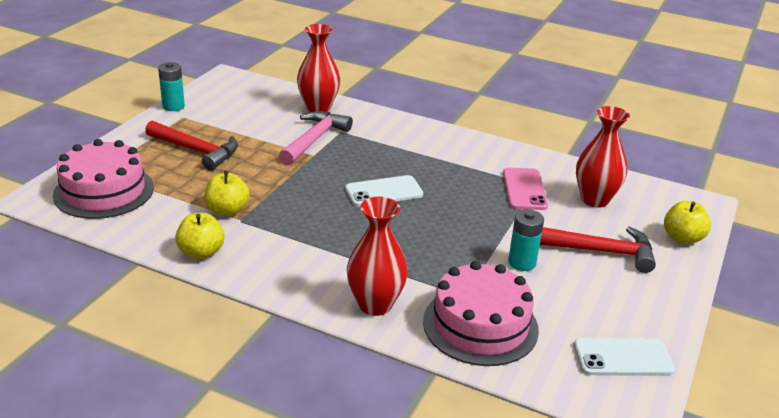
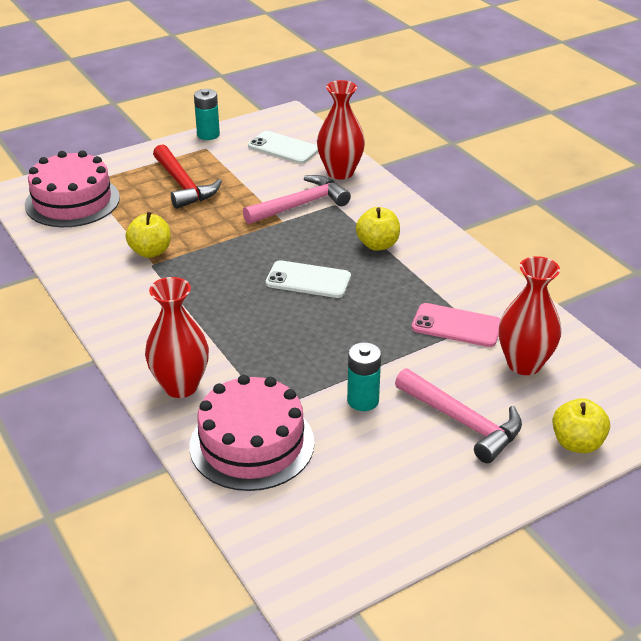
camera: 35 degrees right, 5 degrees up
(201, 252) = (91, 283): yellow apple -> yellow apple (377, 245)
(524, 189) = (456, 326): pink phone -> pink phone turned 75 degrees clockwise
(602, 252) = (463, 422): red hammer -> pink hammer
(623, 358) = (353, 535): white phone -> white phone (283, 148)

